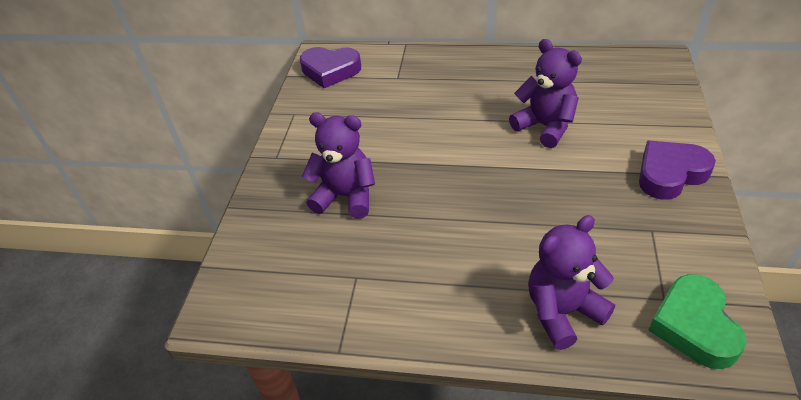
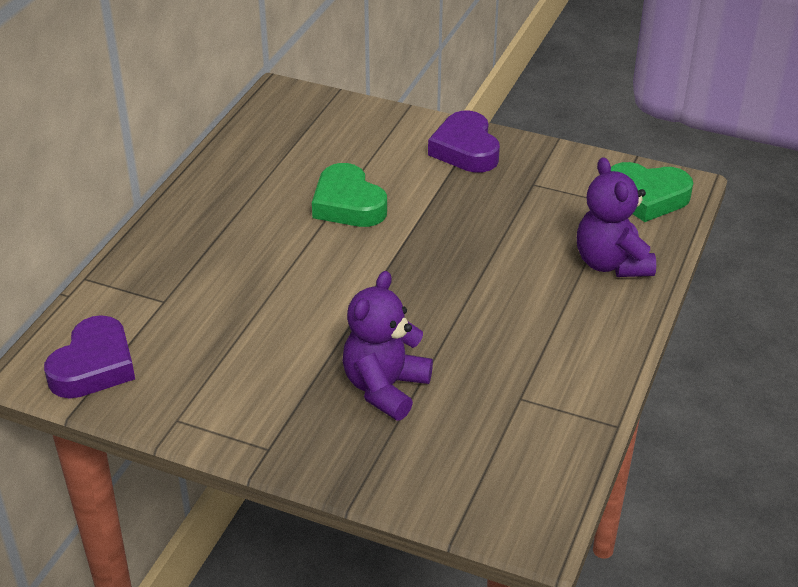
camera: 80 degrees left, 5 degrees down
(545, 127) = (348, 204): purple teddy bear -> green heart

